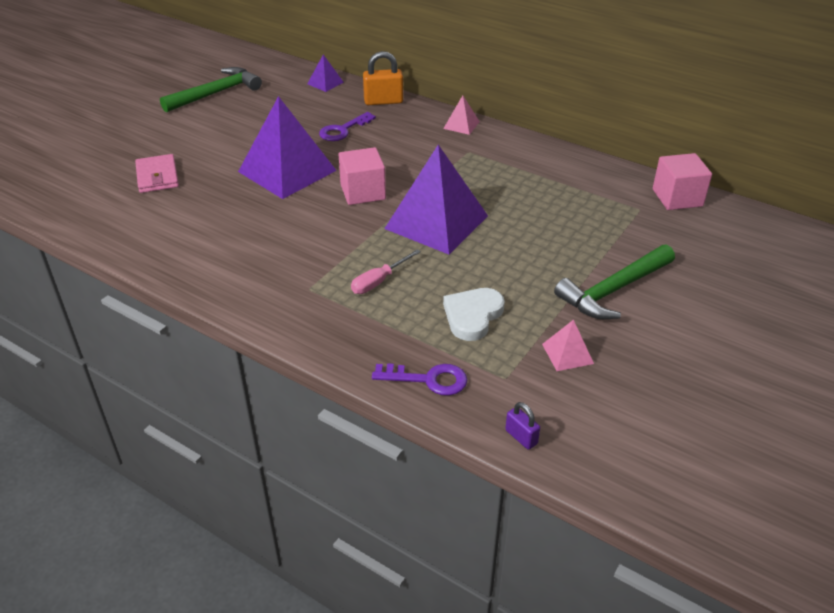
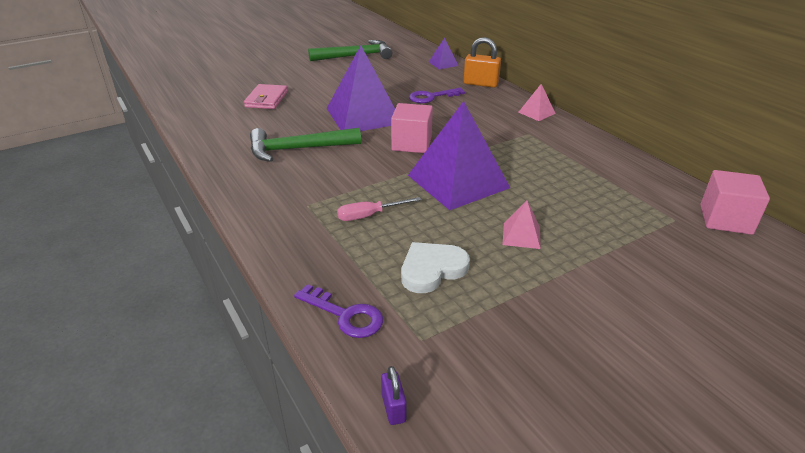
camera: 25 degrees right, 5 degrees down
(567, 353) = (504, 337): pink pyramid -> pink pyramid (521, 235)
(613, 290) = (597, 289): green hammer -> green hammer (298, 149)

